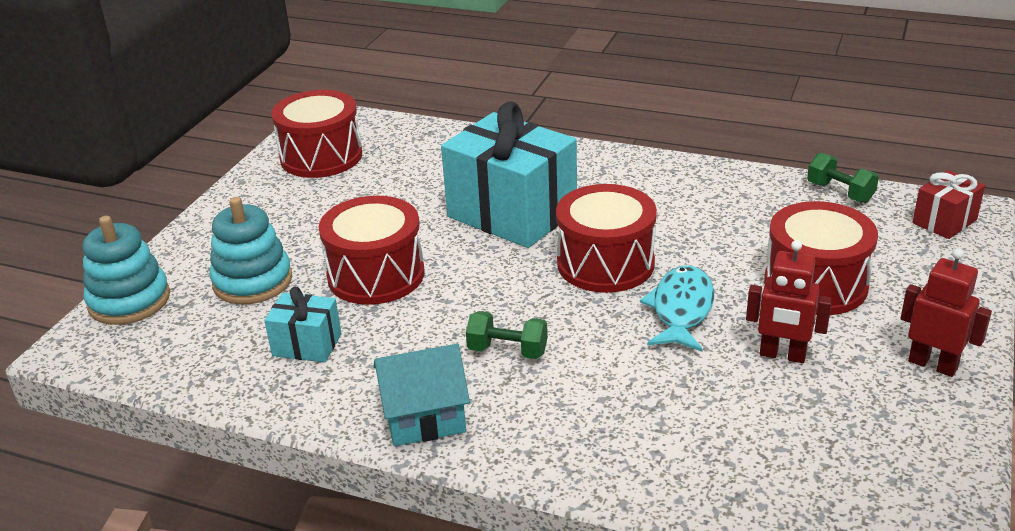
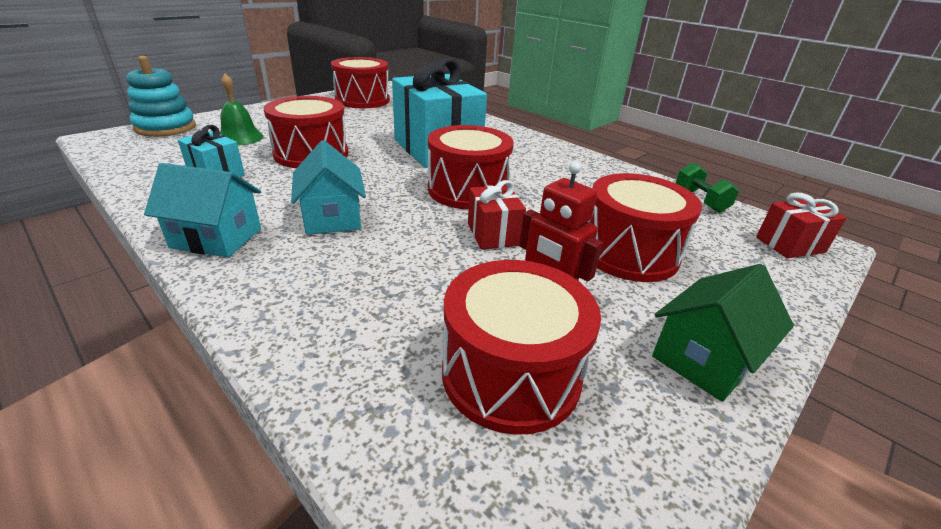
camera: 20 degrees right, 0 degrees up
(252, 281) = (240, 137): turquoise stacking toy -> green bell
(507, 351) = (332, 217): green dumbbell -> turquoise house
(681, 310) = (493, 234): turquoise fish -> red gift
(807, 433) = (511, 374): none -> red drum
(933, 364) = (704, 358): red robot -> green house

